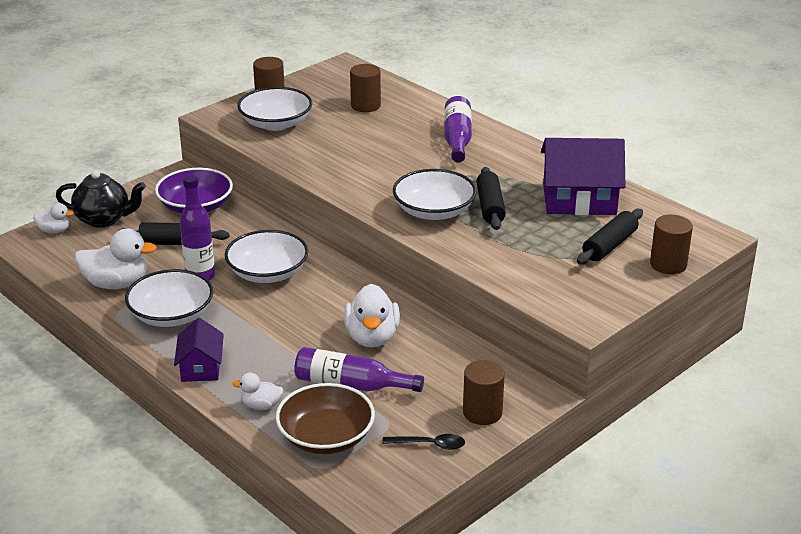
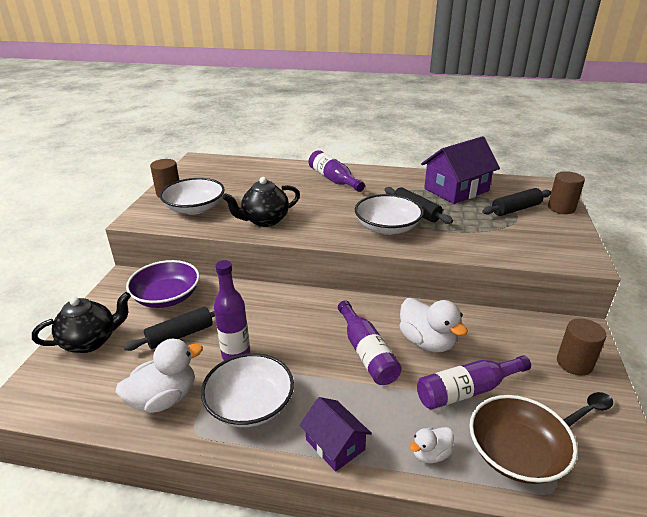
camera: 35 degrees left, 0 degrees up
(54, 231) = (47, 374): white duck -> none
(267, 273) = (287, 326): white bowl -> none
(307, 322) = (366, 353): none -> purple bottle
(324, 160) = (264, 220): none -> black teapot
(365, 106) = (245, 178): brown cylinder -> none
(609, 245) = (516, 209): black rolling pin -> black rolling pin turned 60 degrees clockwise

